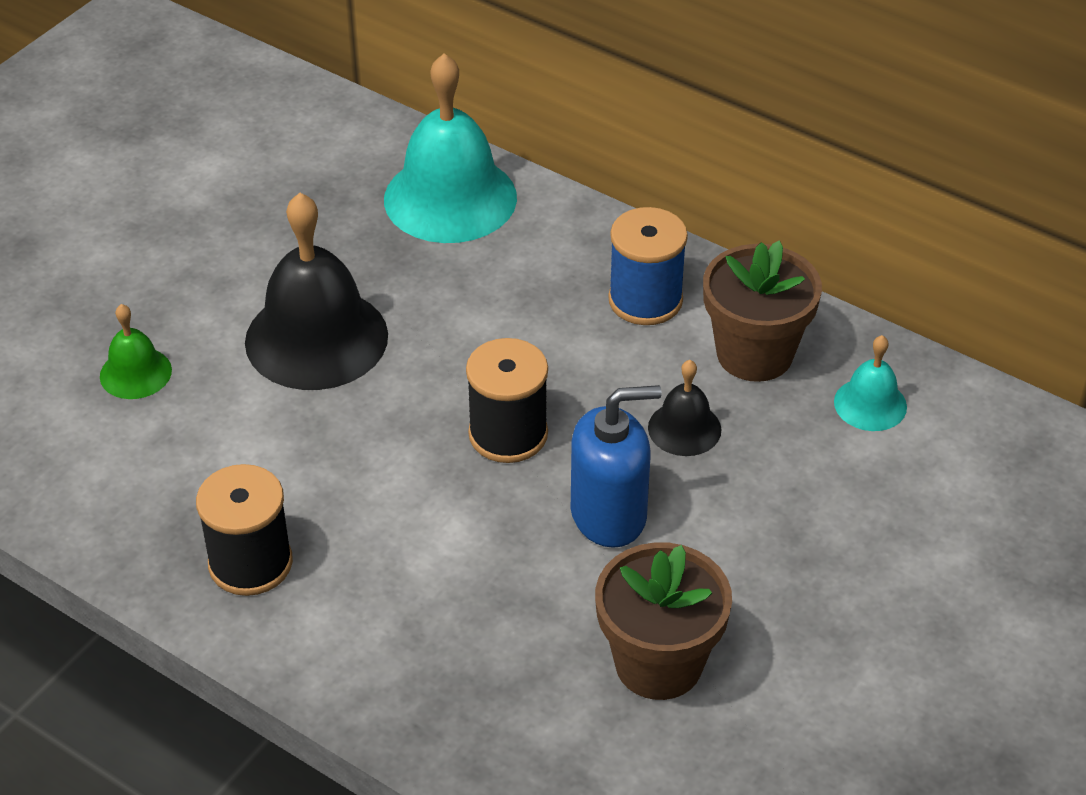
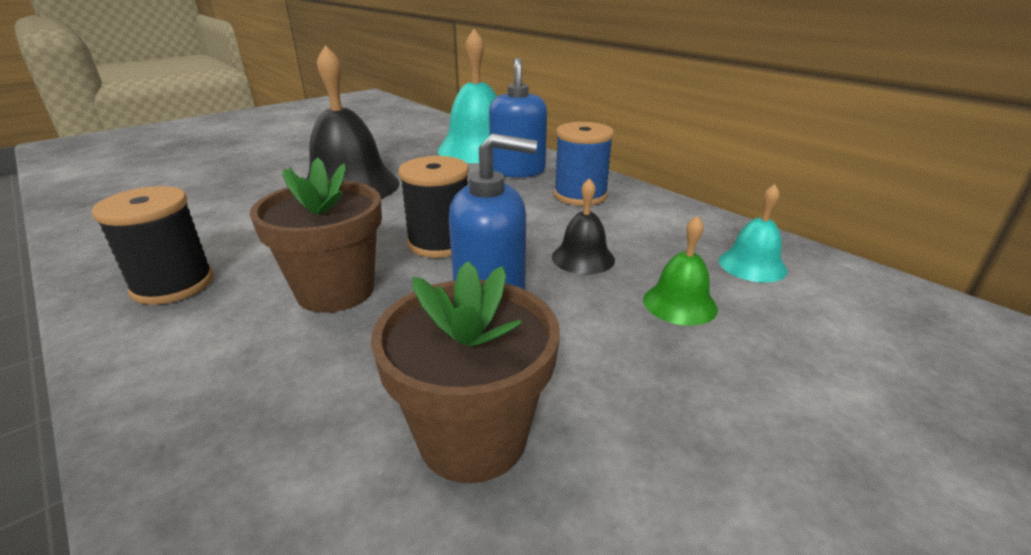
camera: 15 degrees right, 15 degrees down
(135, 373) = (226, 187): green bell -> green bell (679, 303)
(537, 251) = (517, 170): none -> blue soap dispenser
(754, 354) = (654, 227): brown flower pot -> brown flower pot (335, 291)

